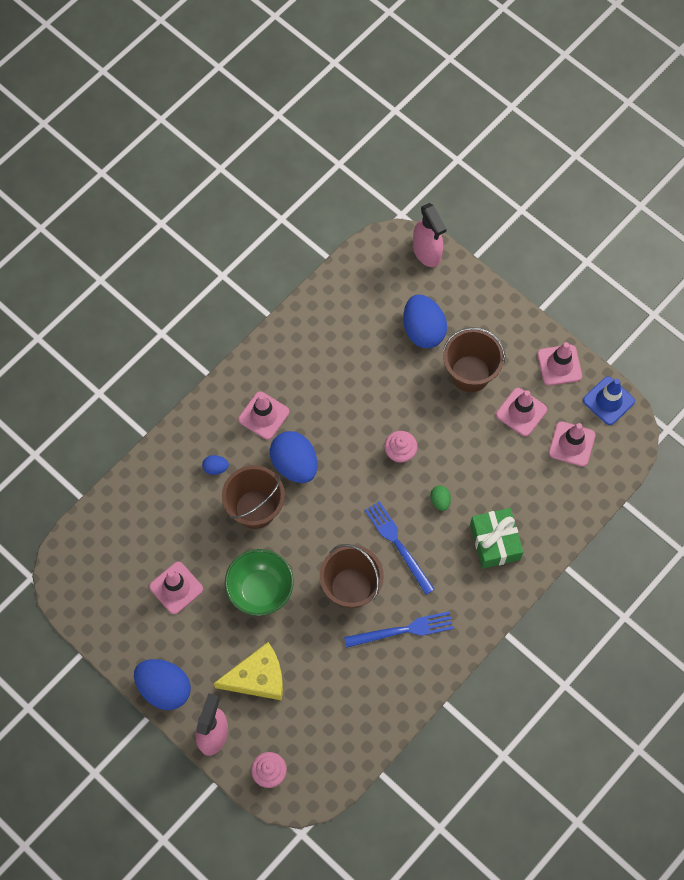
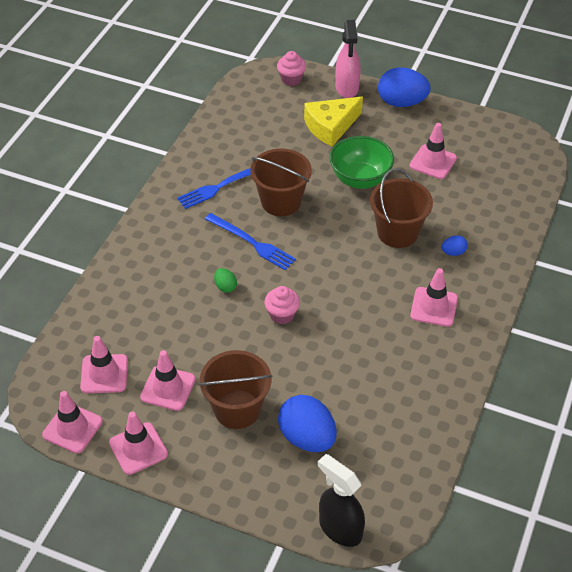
camera: 160 degrees right, 20 degrees down
(294, 464) = (381, 276): blue egg -> none
(427, 252) = (340, 528): pink spray bottle -> black spray bottle
(495, 542) = (159, 269): green gift -> none
(608, 401) = (72, 428): blue traffic cone -> pink traffic cone

